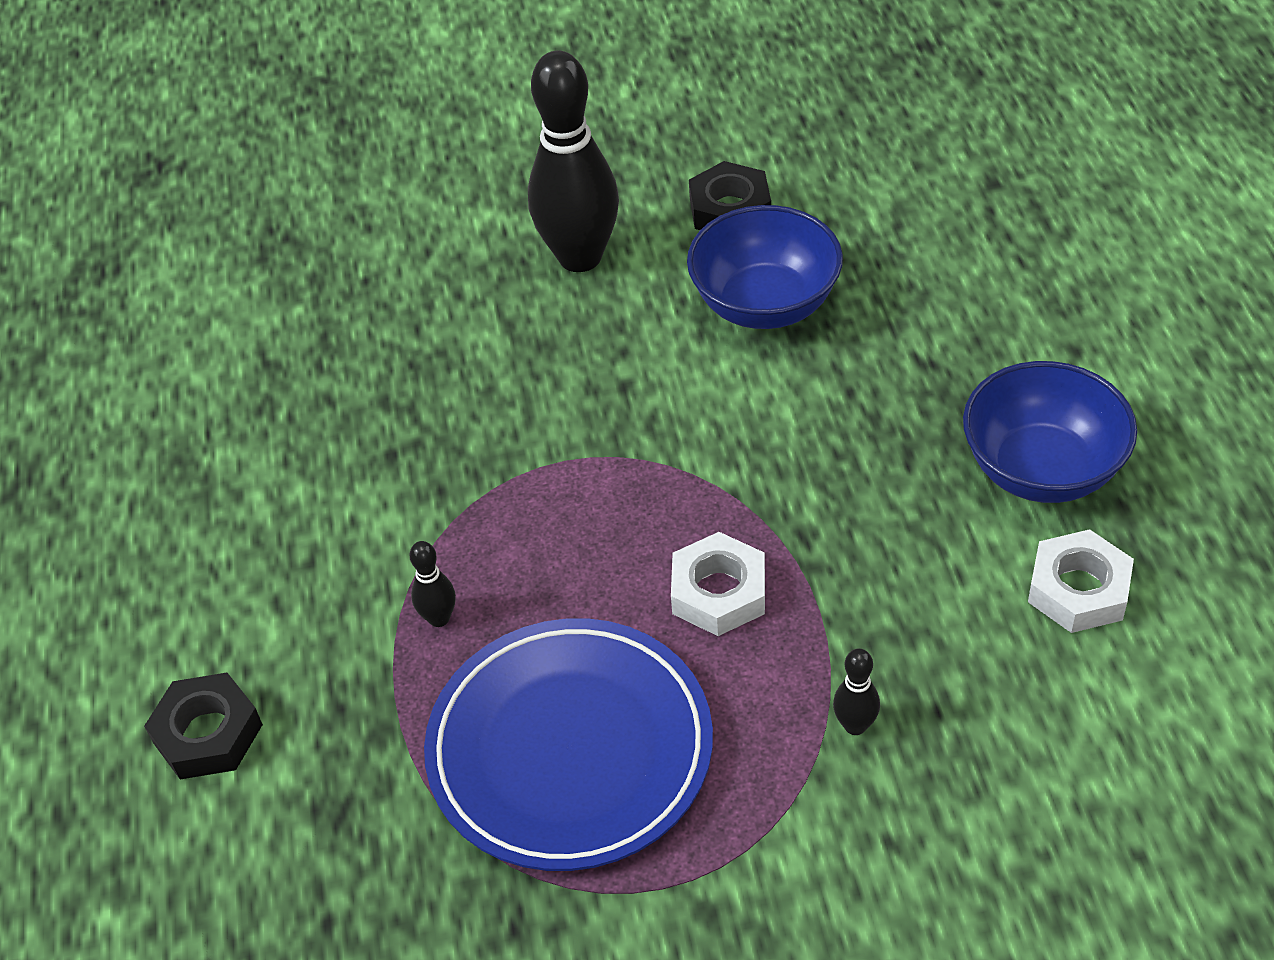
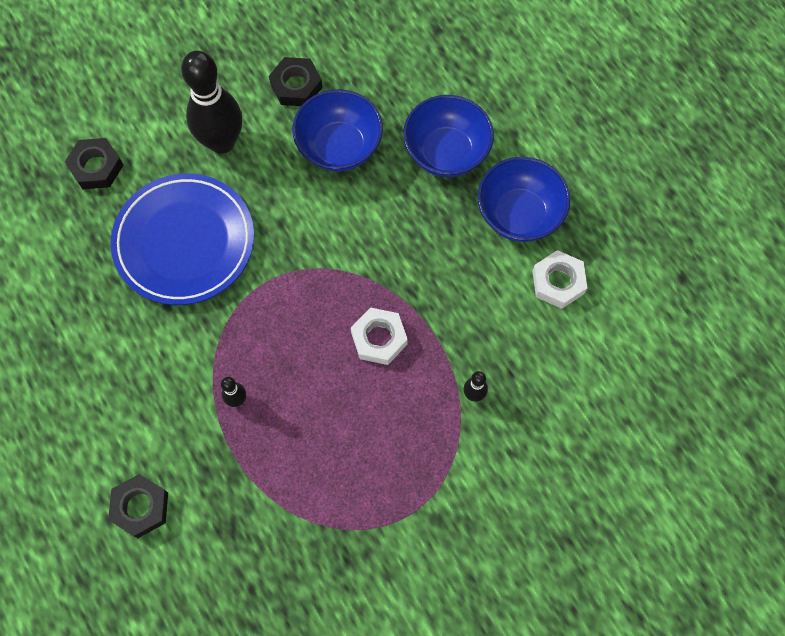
camera: 25 degrees left, 20 degrees up
(375, 247) = (96, 167): none -> black nut
(570, 750) = (336, 454): blue plate -> blue plate (184, 242)
(944, 351) = (446, 152): none -> blue bowl

